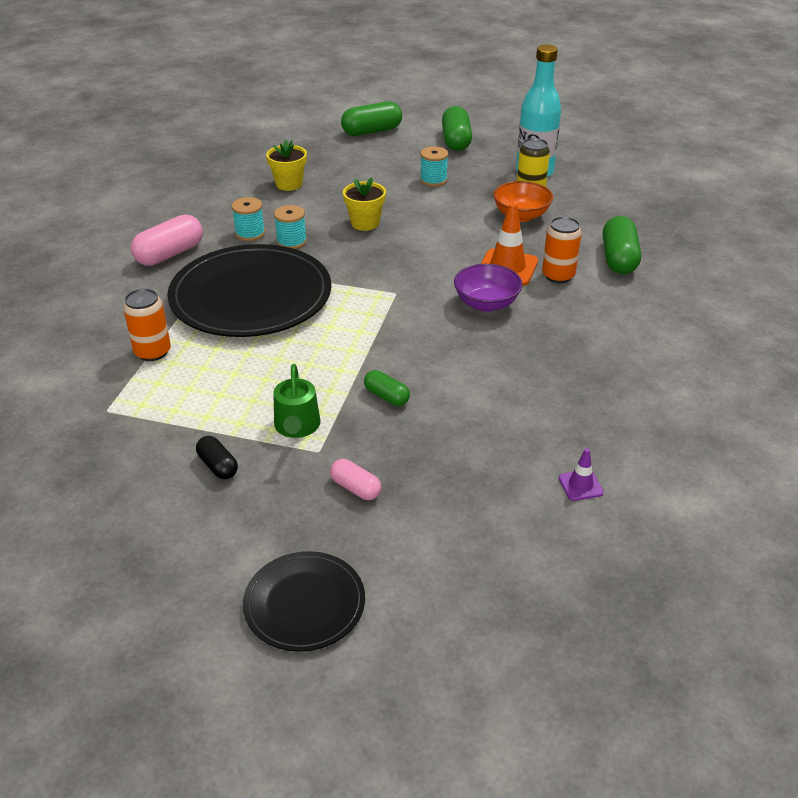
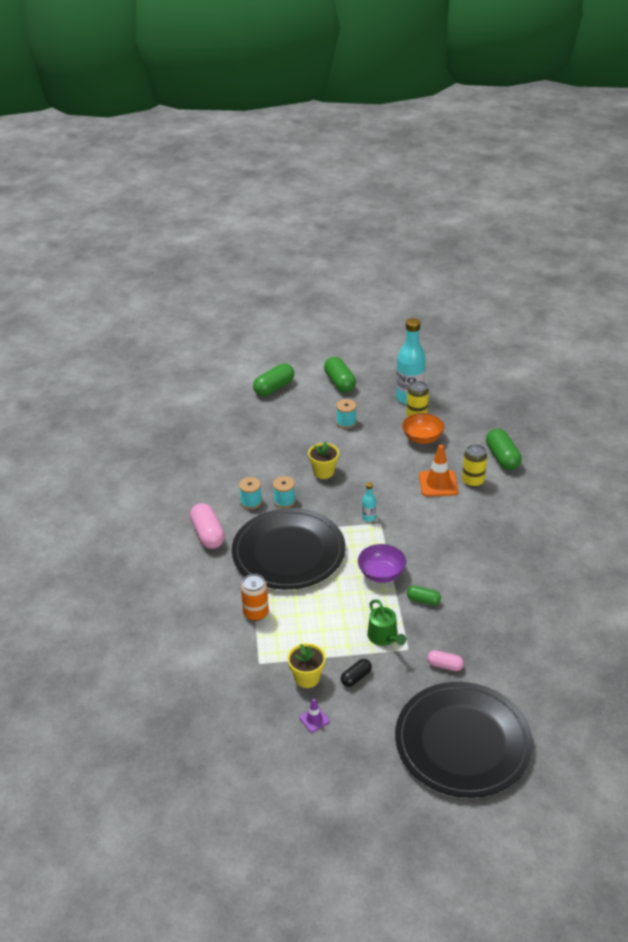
camera: 20 degrees left, 0 degrees up
(170, 254) = (208, 534): pink capsule -> pink capsule turned 45 degrees counterclockwise
(218, 466) = (356, 677): black capsule -> black capsule turned 75 degrees counterclockwise
(289, 184) = (248, 452): yellow flower pot -> yellow flower pot (307, 678)
(304, 604) = (462, 742): black plate -> black plate, size x1.91
(385, 283) = (368, 517): none -> turquoise bottle
(486, 304) = (441, 515): purple bowl -> purple bowl (381, 574)
(558, 276) = (473, 481): orange can -> yellow can
(580, 485) = (565, 624): purple traffic cone -> purple traffic cone (314, 719)

